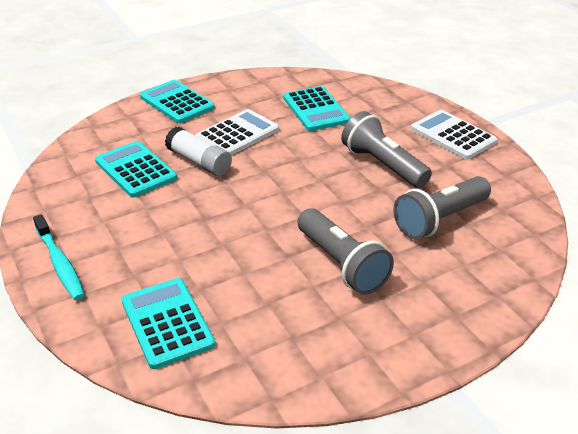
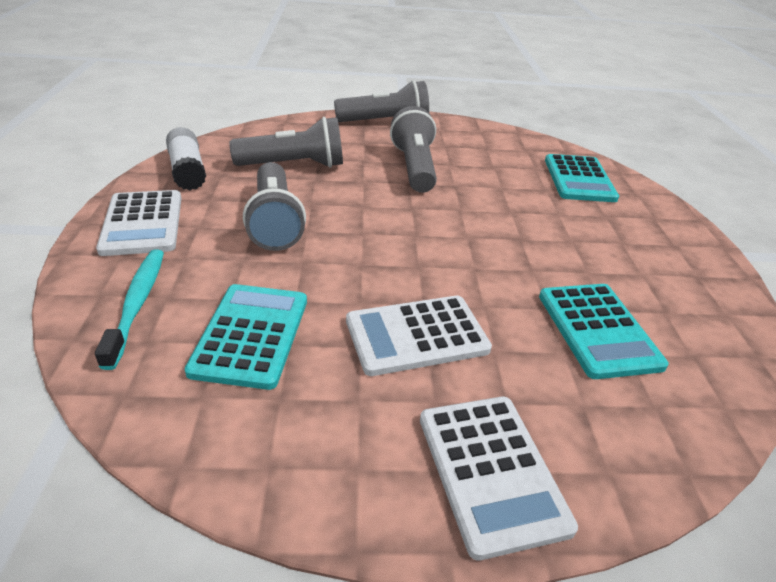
camera: 155 degrees left, 0 degrees up
(60, 263) = (685, 247): turquoise toothbrush -> turquoise toothbrush (137, 304)
(177, 102) = (491, 471): turquoise calculator -> white calculator
(199, 162) = (499, 308): white glue stick -> white glue stick (188, 171)
(441, 332) = (385, 122): none -> grey flashlight

